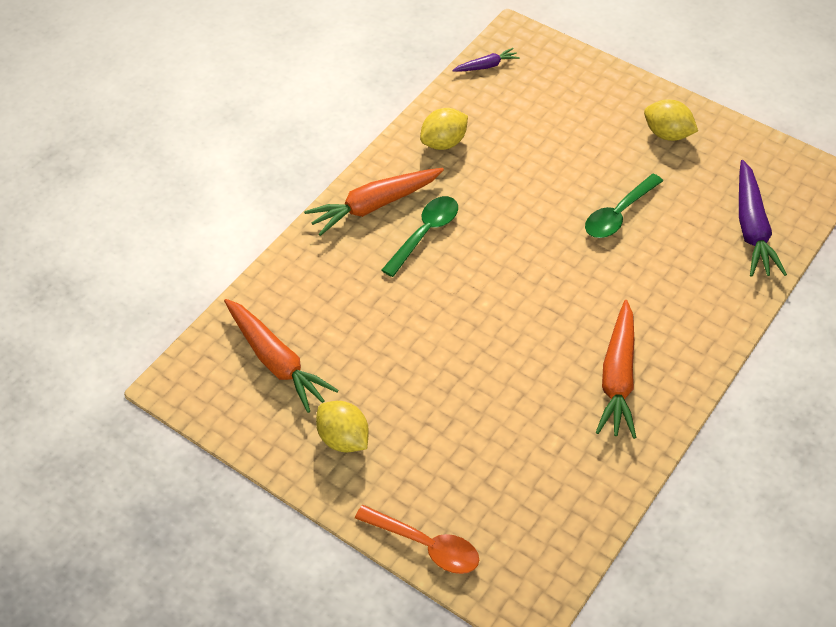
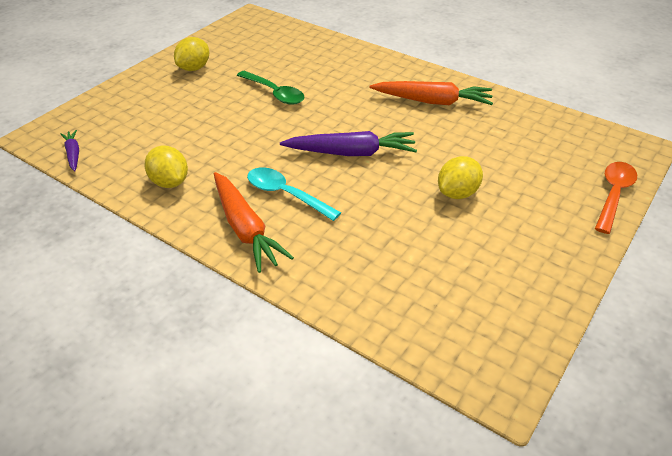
camera: 90 degrees left, 10 degrees down
(276, 361) = (451, 297): orange carrot -> none
(343, 439) = (529, 244): yellow lemon -> yellow lemon (457, 193)
(425, 233) = (286, 194): green spoon -> turquoise spoon
(751, 228) = (294, 43): purple carrot -> purple carrot (351, 153)

